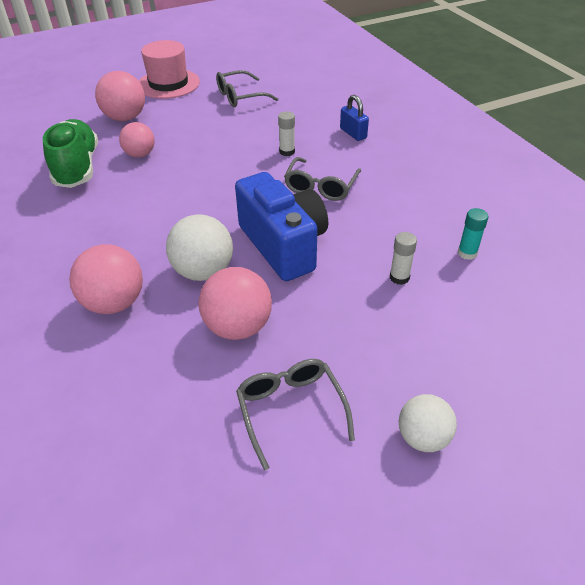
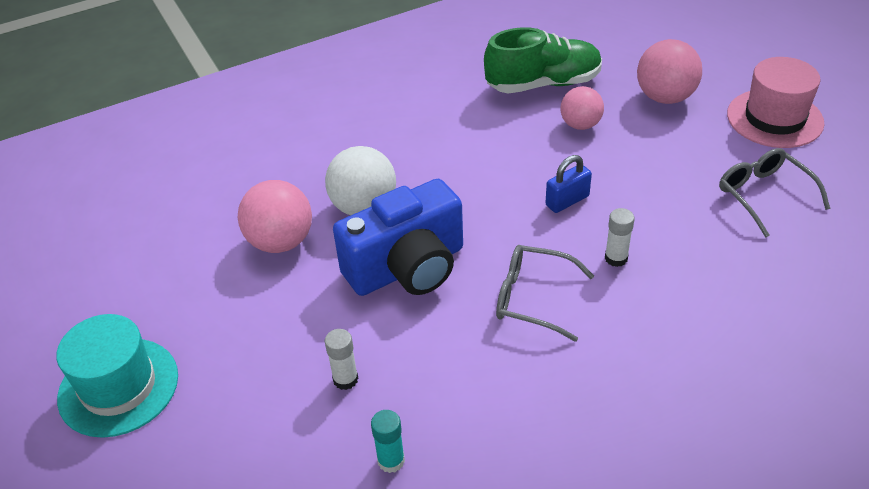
camera: 90 degrees right, 0 degrees up
(114, 303) = (322, 154): pink ball -> none
(291, 410) = (172, 287): grey glasses -> none
(353, 133) = (689, 334): blue padlock -> blue padlock (567, 201)
(423, 437) = (118, 387): white ball -> turquoise hat

